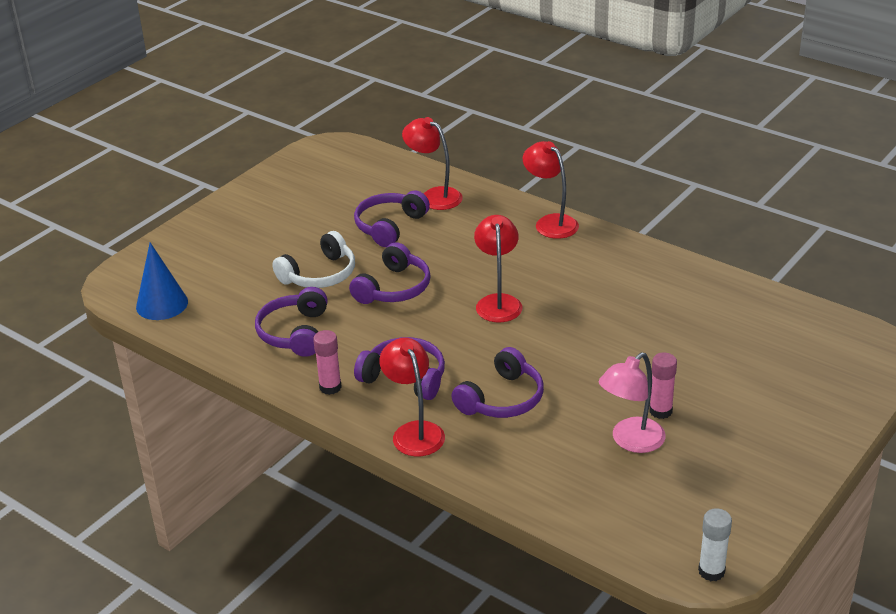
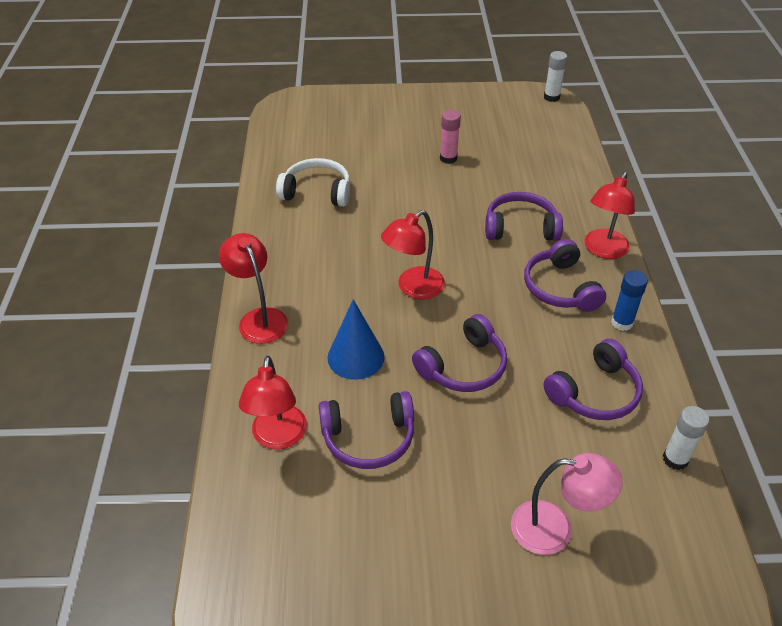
camera: 130 degrees left, 10 degrees up
(162, 304) = (687, 542): blue cone -> blue cone (356, 357)
(206, 335) = (675, 459): none -> white glue stick
(319, 274) = (501, 438): white headphones -> white headphones (317, 192)
(330, 387) = (622, 322): pink glue stick -> blue glue stick
(393, 288) = (463, 366): purple headphones -> purple headphones turned 150 degrees clockwise
(550, 222) = (259, 318): red lamp -> red lamp turned 135 degrees clockwise
(630, 441) = (490, 158): pink lamp -> pink lamp (555, 529)

